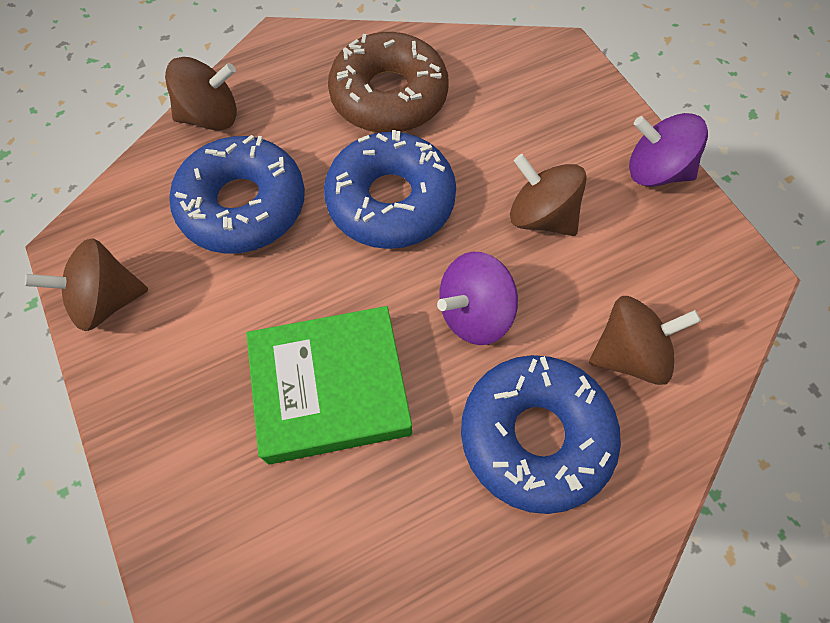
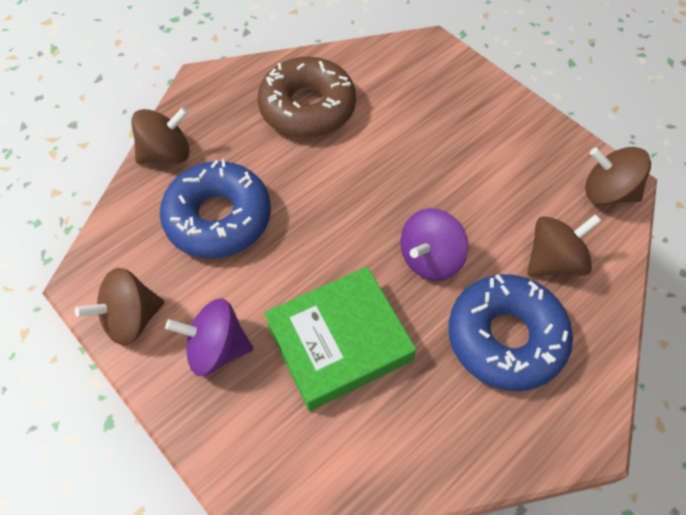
camera: 15 degrees left, 5 degrees down
(391, 201) = (337, 188): blue donut -> none
(541, 216) = (456, 175): brown spinning top -> brown spinning top (607, 192)
(655, 171) = (530, 123): purple spinning top -> purple spinning top (217, 348)

